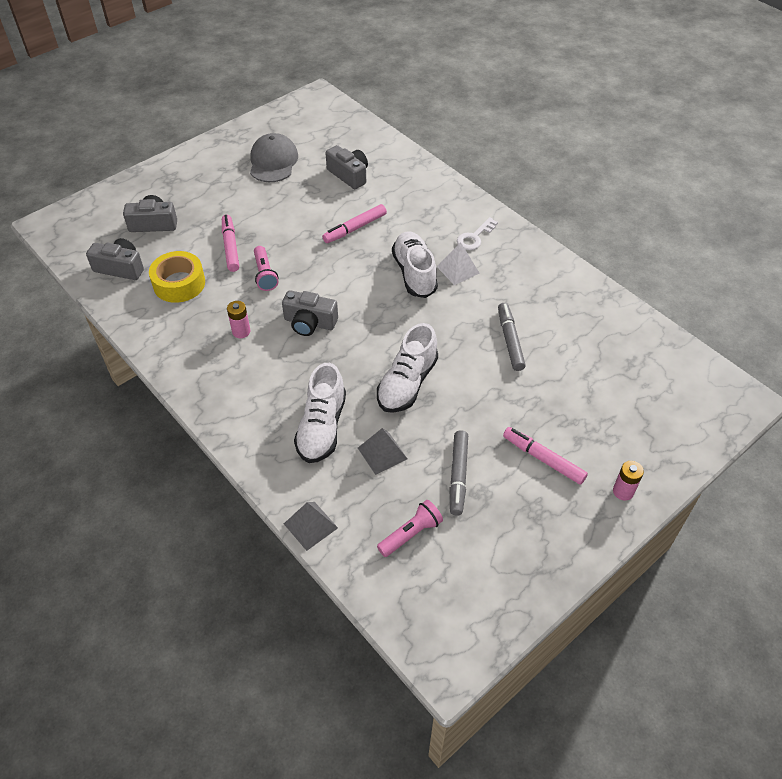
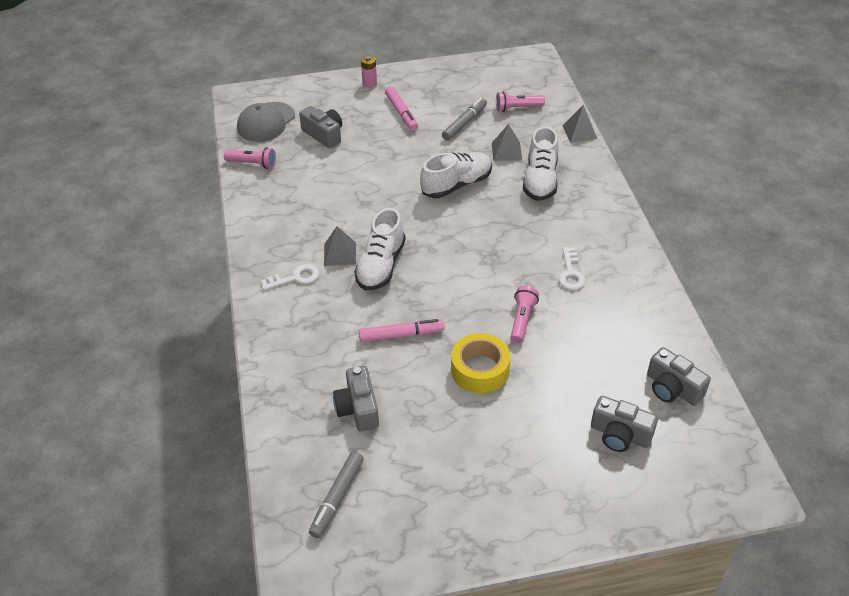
camera: 150 degrees left, 5 degrees down
(179, 283) = (613, 344): yellow tape -> yellow tape (480, 370)
(230, 247) = (543, 366): pink marker -> none
(241, 331) = (570, 273): pink battery -> white key
(273, 162) = (434, 472): grey cap -> grey cap (266, 122)
(309, 323) = (505, 258): grey camera -> grey camera (324, 134)
(322, 427) = (540, 180): white shoe -> white shoe turned 150 degrees clockwise
(458, 270) = (340, 253): white pyramid -> grey pyramid
(510, 340) = (352, 184): grey marker -> grey marker (337, 498)
(626, 322) = (252, 164): none -> pink flashlight

